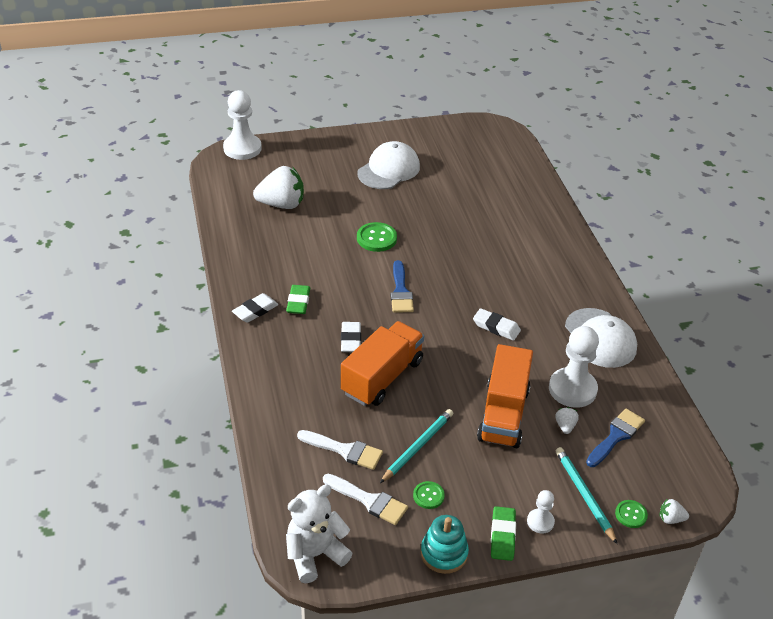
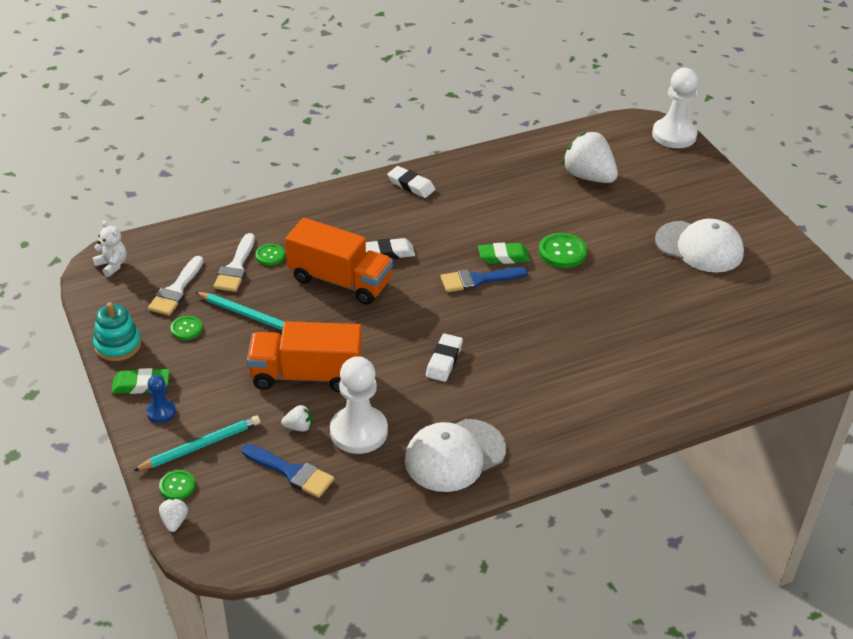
camera: 80 degrees right, 0 degrees up
(281, 204) = (588, 177): white strawberry -> white strawberry turned 150 degrees clockwise
(298, 302) = (433, 210): green eraser -> green eraser (503, 257)
(315, 555) = (112, 265): white teddy bear -> white teddy bear, size x0.59
(333, 422) = (270, 255): none -> green button
(540, 522) = (161, 412): white pawn -> blue pawn

